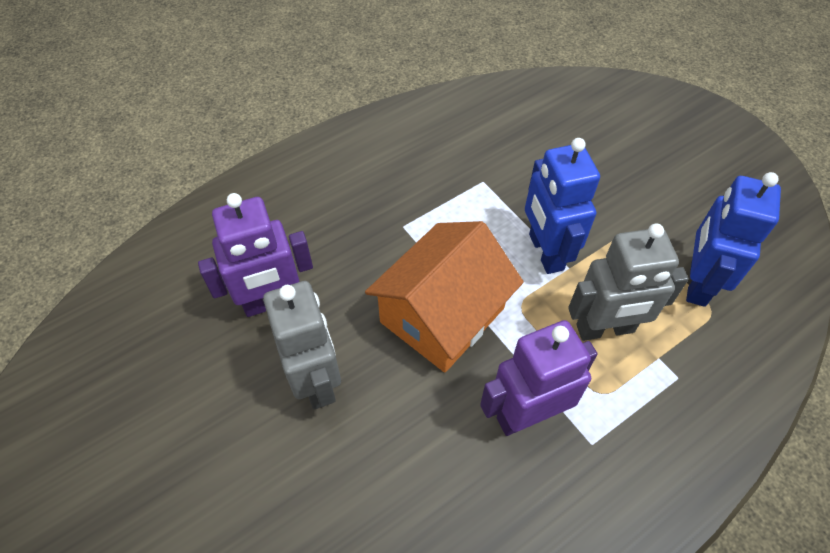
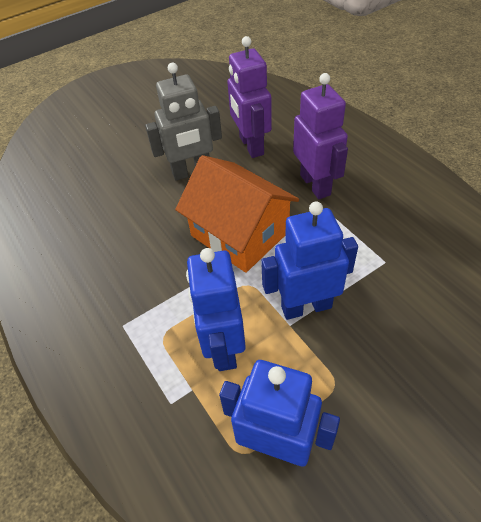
camera: 95 degrees right, 5 degrees down
(526, 415) = (152, 284): purple robot -> purple robot (315, 185)
(605, 329) = (223, 347): grey robot -> blue robot

